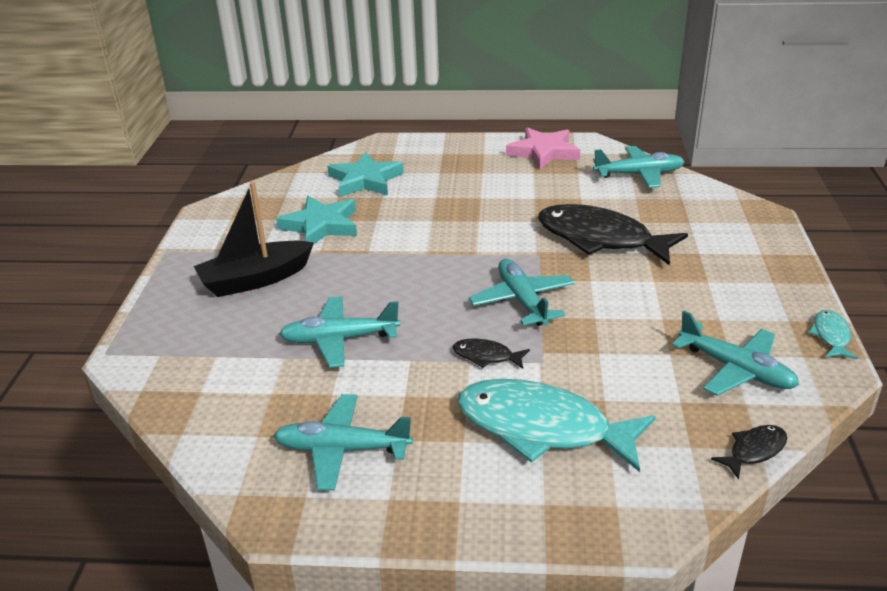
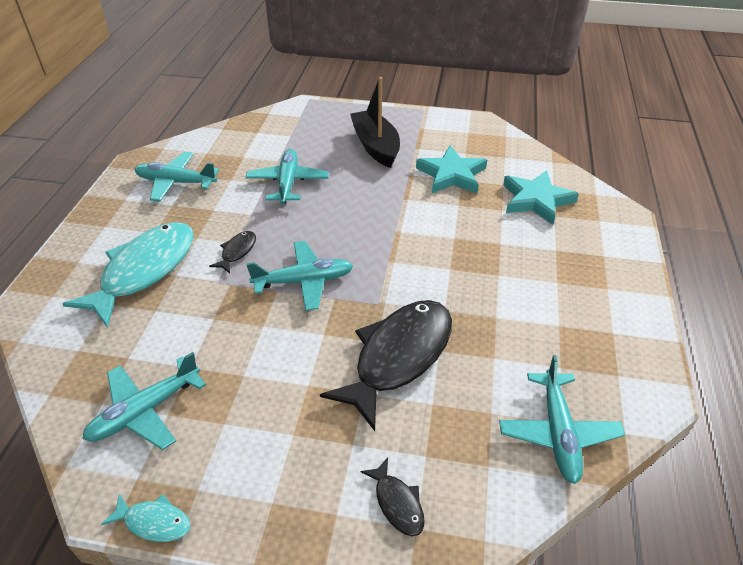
camera: 95 degrees right, 10 degrees up
(341, 449) = (176, 182): turquoise plane -> turquoise plane turned 90 degrees counterclockwise
(543, 152) = (616, 343): pink star -> none
(754, 451) = (47, 390): black fish -> black fish (397, 503)

